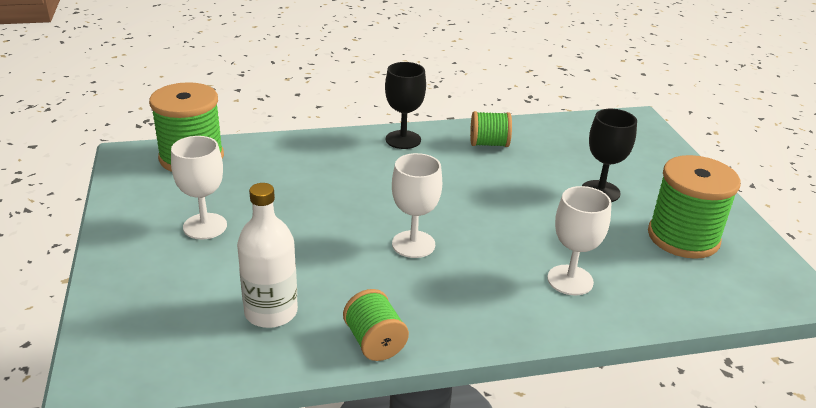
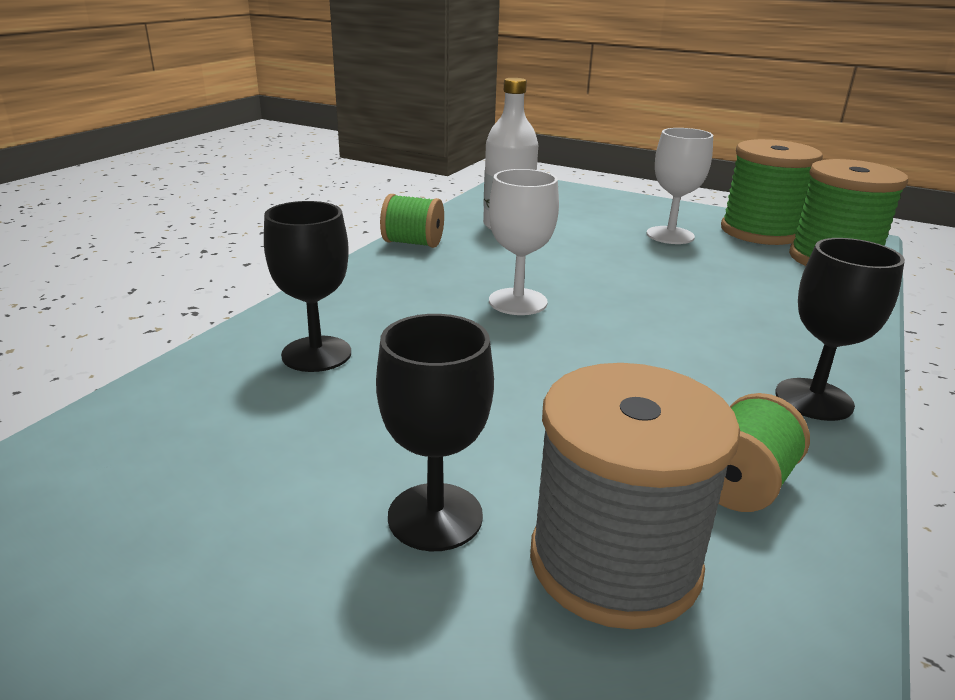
camera: 130 degrees right, 5 degrees down
(562, 155) = (614, 561): none -> grey spool
(570, 280) = (316, 354): white goblet -> black goblet
(683, 237) = (198, 514): green spool -> green spool (760, 232)

